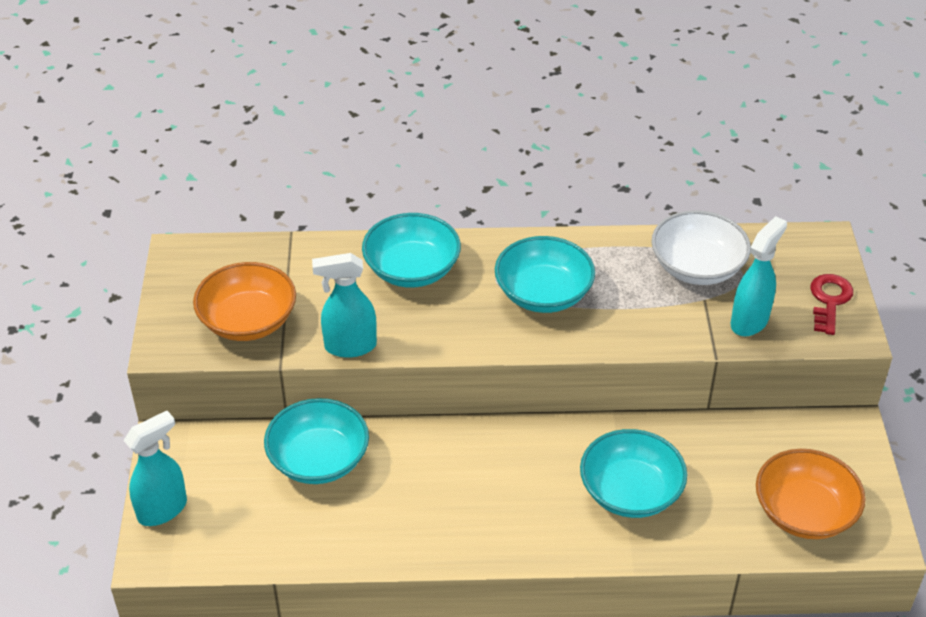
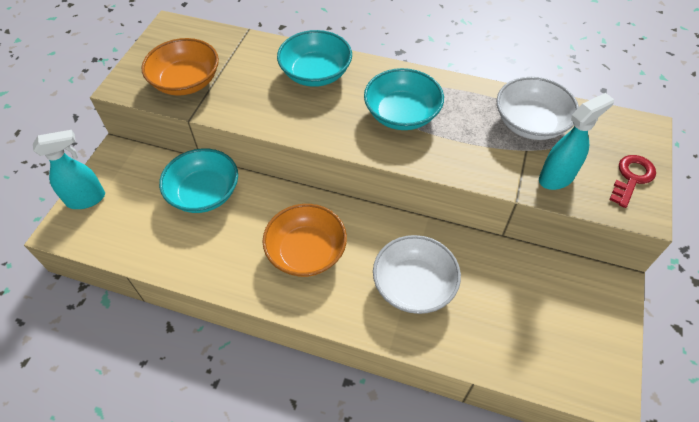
camera: 20 degrees right, 10 degrees up
(349, 346) = (243, 117): turquoise spray bottle -> none
(630, 492) = (414, 285): turquoise bowl -> white bowl
(804, 512) = (548, 347): orange bowl -> orange bowl (306, 252)

